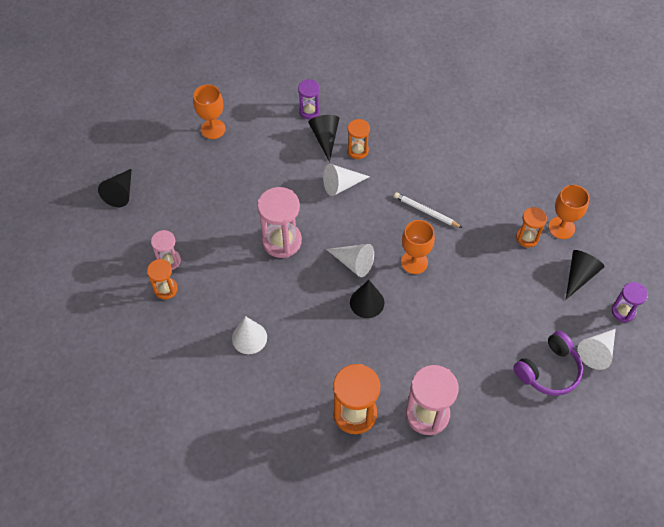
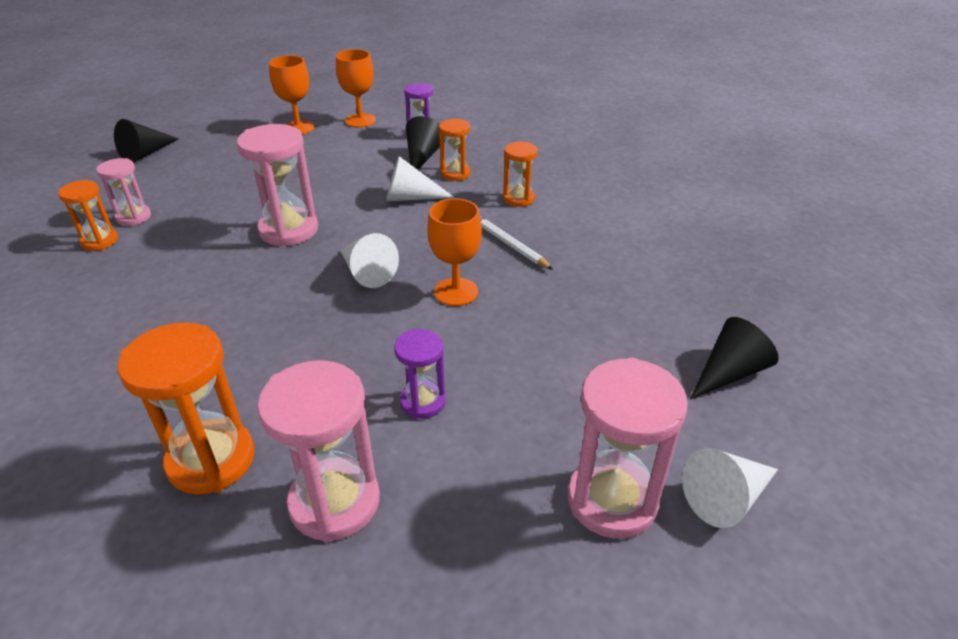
camera: 20 degrees right, 20 degrees down
(249, 338) = (149, 316): white cone -> none
(367, 302) = (351, 319): black cone -> none
(527, 238) = (653, 305): orange hourglass -> orange hourglass (518, 199)
(549, 370) = (612, 500): purple headphones -> pink hourglass
(561, 228) = (718, 306): orange goblet -> orange goblet (360, 120)
(623, 311) = (802, 446): purple hourglass -> purple hourglass (423, 402)

